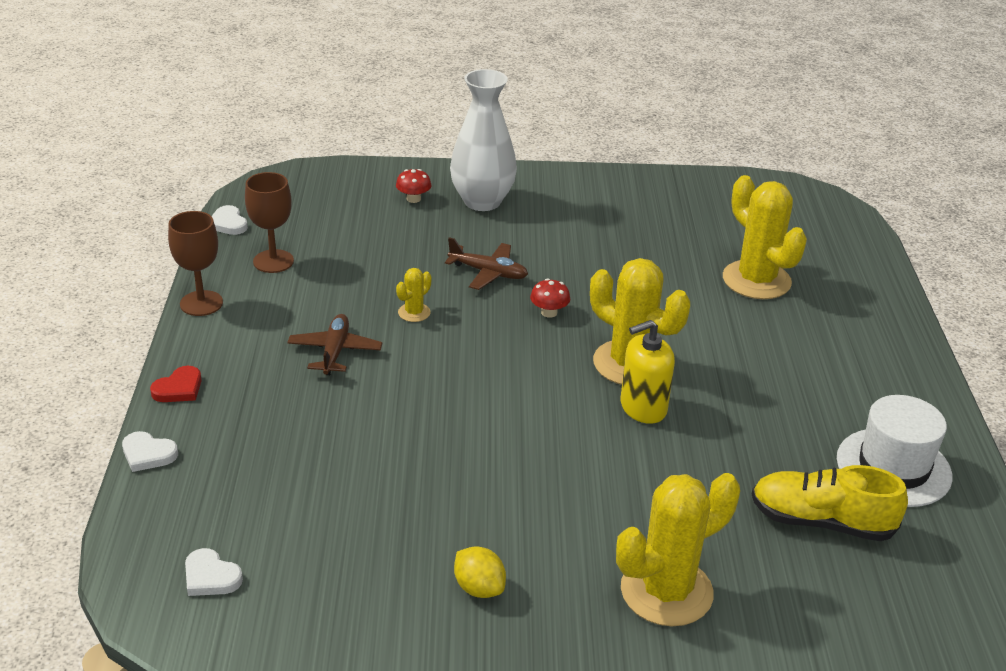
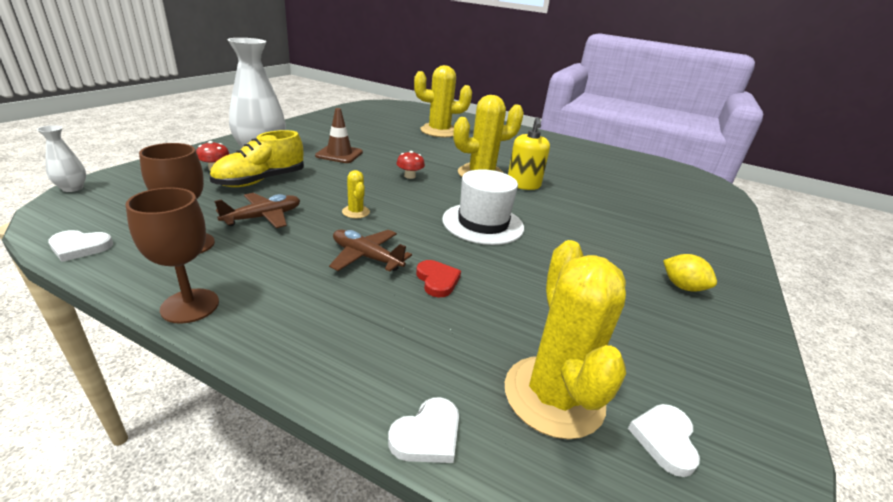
camera: 65 degrees left, 5 degrees down
(179, 388) = (324, 369): red heart -> red heart (437, 280)
(210, 577) = (664, 439): white heart -> white heart turned 135 degrees clockwise
(301, 166) = (72, 188): none -> white vase
(479, 588) = (682, 287): yellow lemon -> yellow lemon turned 60 degrees clockwise
(488, 273) = (344, 177): brown plane -> brown plane (263, 217)
(548, 243) = (339, 154): none -> brown traffic cone
(666, 591) = (685, 230): yellow cactus -> yellow cactus (553, 396)
(821, 522) = (633, 181): yellow shoe -> yellow shoe (260, 181)
(893, 467) = (599, 157): white hat -> white hat (483, 223)

